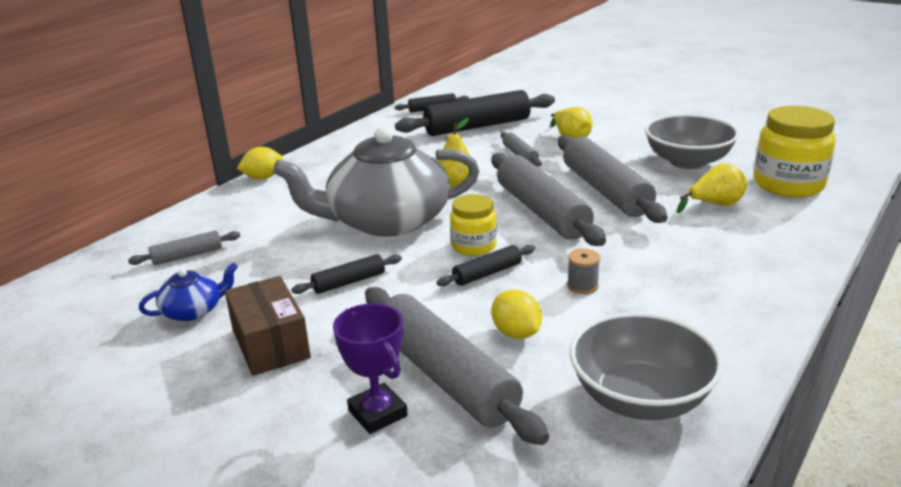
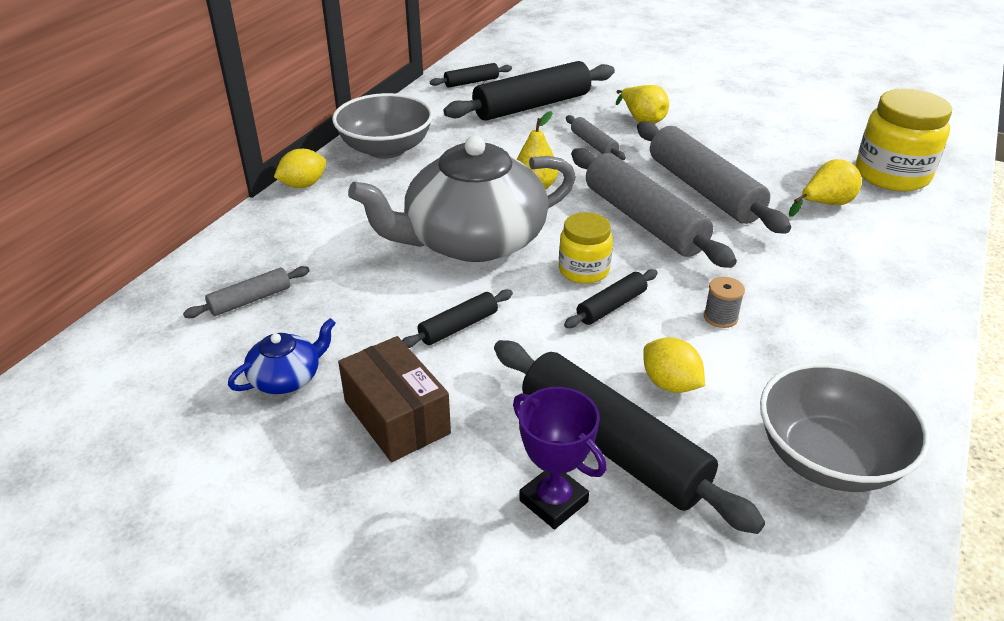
camera: 10 degrees left, 10 degrees up
(445, 376) = (612, 446): grey rolling pin -> black rolling pin
(687, 161) = (778, 148): grey bowl -> grey bowl (386, 149)

